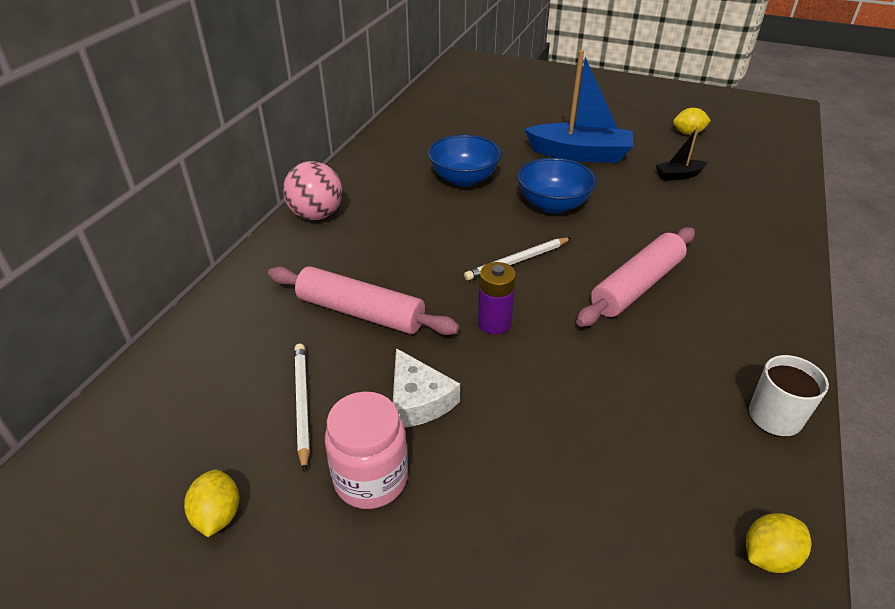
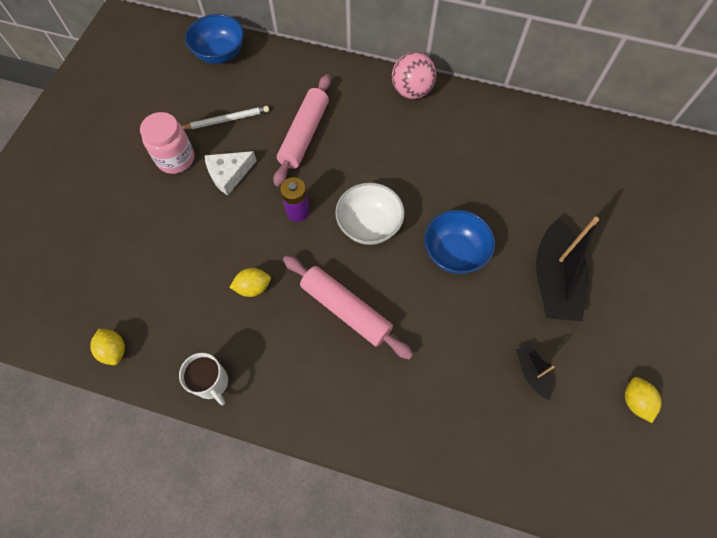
camera: 85 degrees right, 25 degrees up
(218, 515) = (159, 101): yellow lemon -> yellow lemon (253, 287)
(464, 179) = (484, 182): blue bowl -> blue bowl (220, 54)
(517, 261) = (369, 225): white pencil -> white bowl
(580, 154) = (553, 280): blue boat -> black boat

